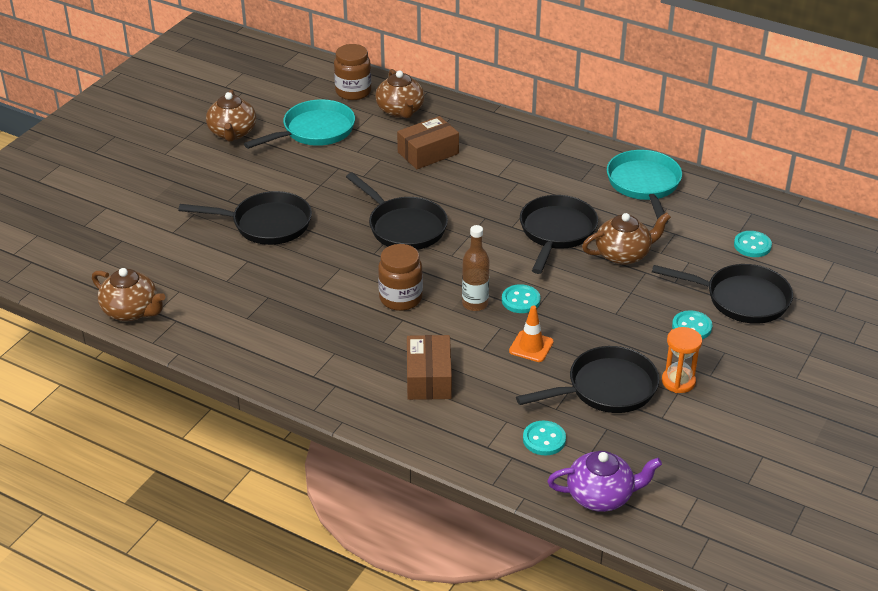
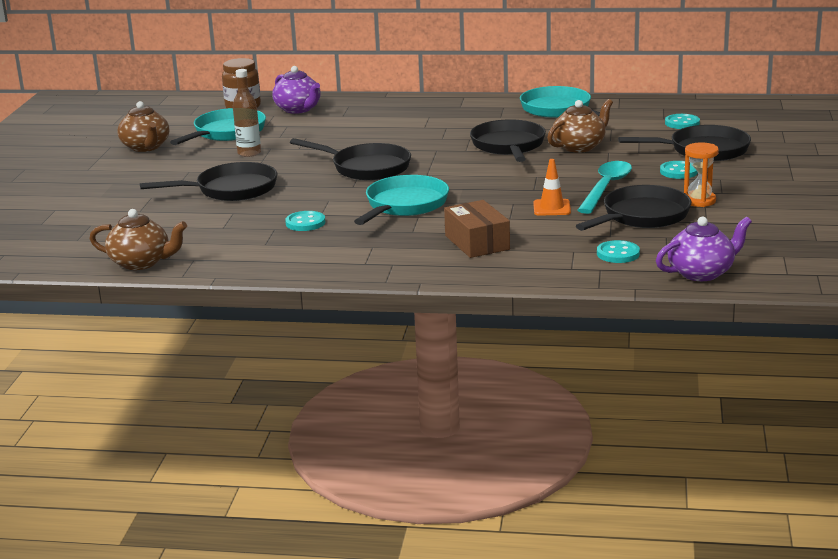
camera: 20 degrees left, 15 degrees down
(400, 111) = (298, 109): brown teapot -> purple teapot
(400, 298) = (404, 205): brown jar -> turquoise pan
(428, 153) = (347, 126): brown box -> none
(475, 304) = (476, 195): brown bottle -> brown bottle (249, 153)
(520, 300) = (515, 186): turquoise button -> turquoise button (305, 223)
(603, 331) = (606, 188): none -> turquoise spoon

